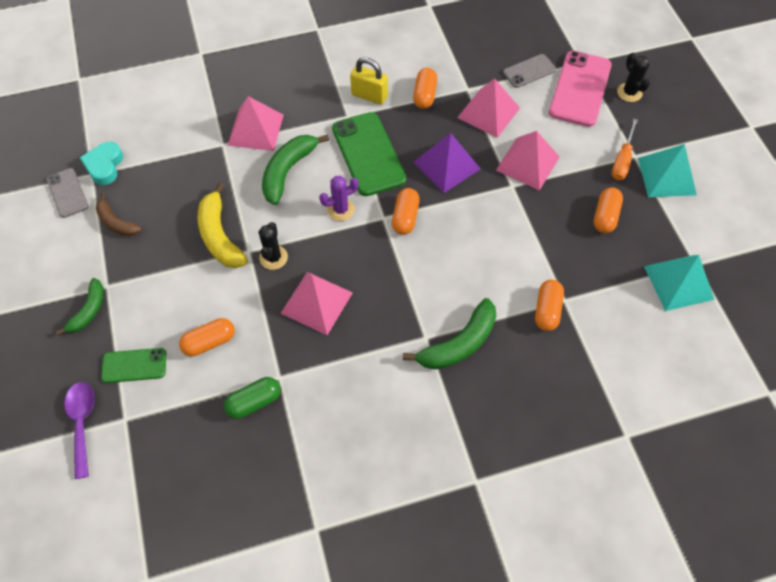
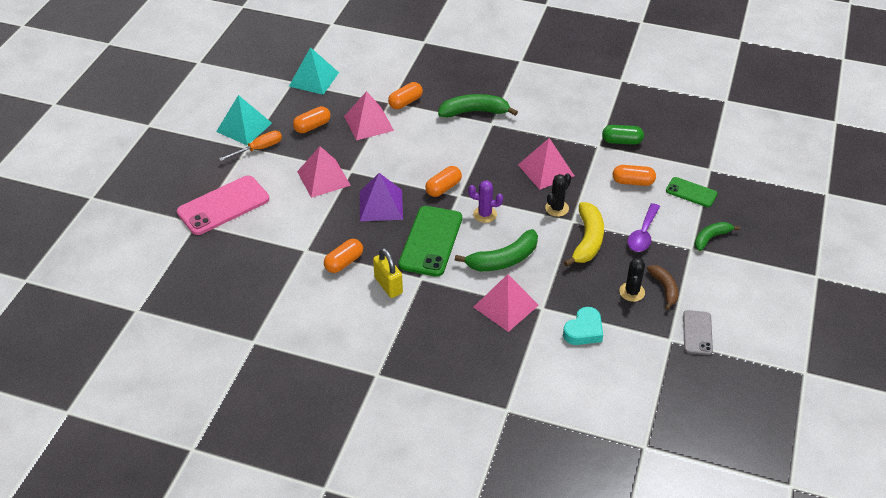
camera: 145 degrees left, 15 degrees down
(82, 423) = (738, 178): purple spoon -> purple spoon (643, 234)
(104, 166) = (655, 340): turquoise heart -> turquoise heart (584, 330)
(488, 113) = (310, 224): pink pyramid -> pink pyramid (368, 123)
(529, 71) = (243, 238): grey phone -> none
(629, 92) = (193, 185): black cactus -> black cactus (632, 292)

